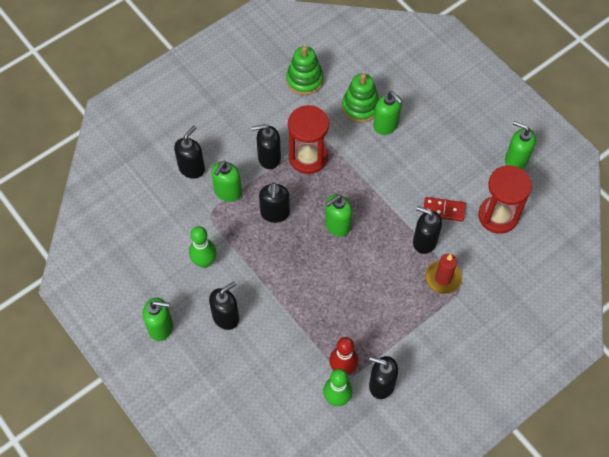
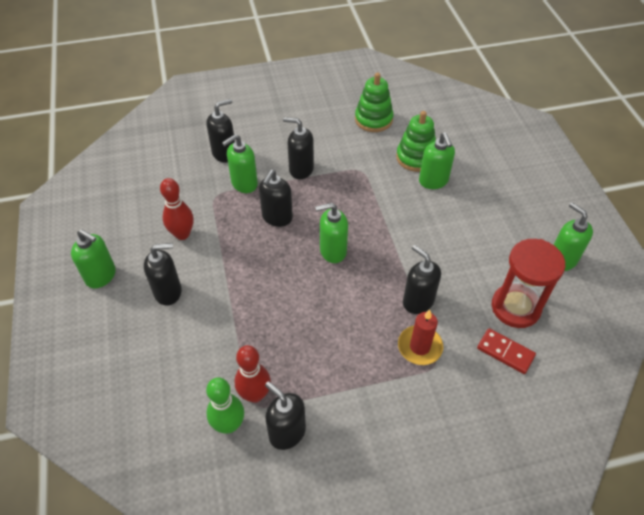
camera: 25 degrees right, 10 degrees down
(204, 261) = (182, 234): green bowling pin -> red bowling pin
(308, 157) = (339, 182): red hourglass -> none
(443, 210) = (455, 279): red domino -> red domino (505, 352)

